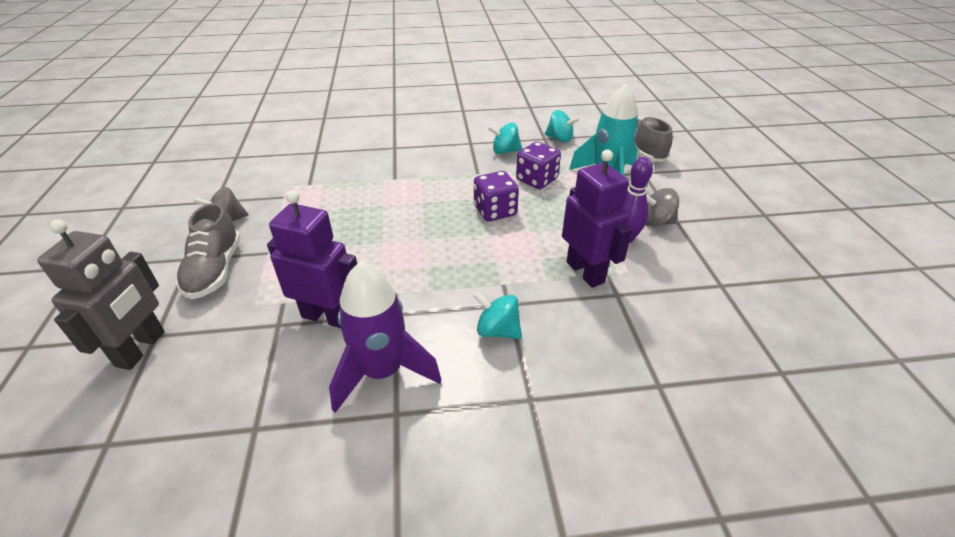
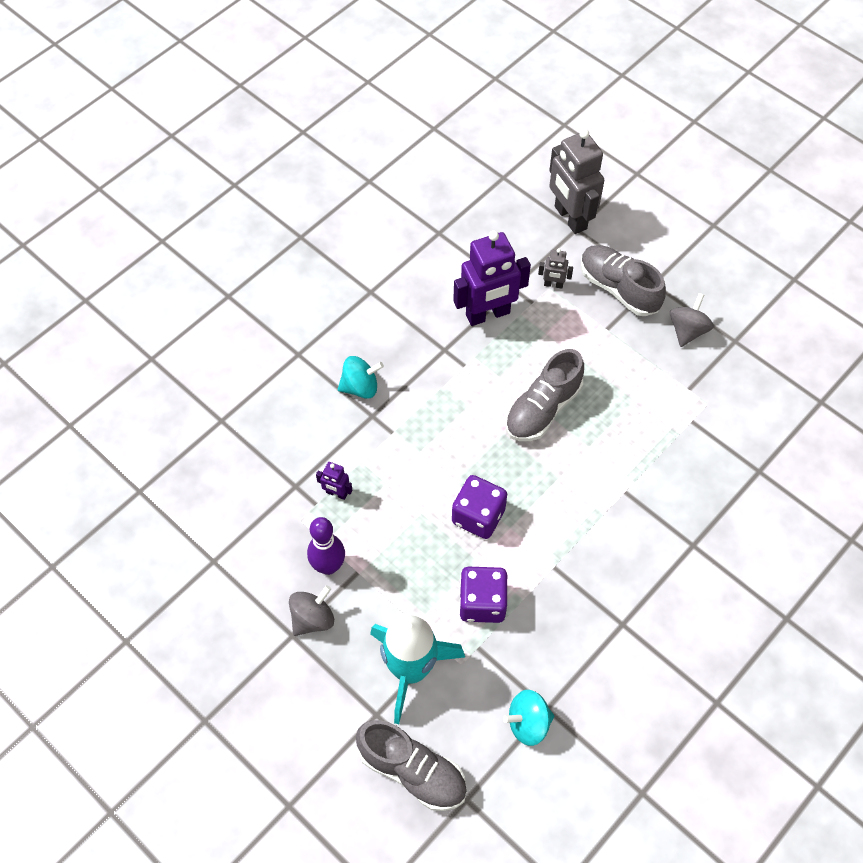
camera: 140 degrees right, 20 degrees up
(248, 304) = (553, 284): none -> grey robot
(380, 236) = (543, 409): none -> grey shoe
(382, 372) = (406, 307): purple rocket -> none
(505, 151) = (566, 636): turquoise spinning top -> none
(585, 272) = (336, 493): purple robot -> purple robot, size x0.45

